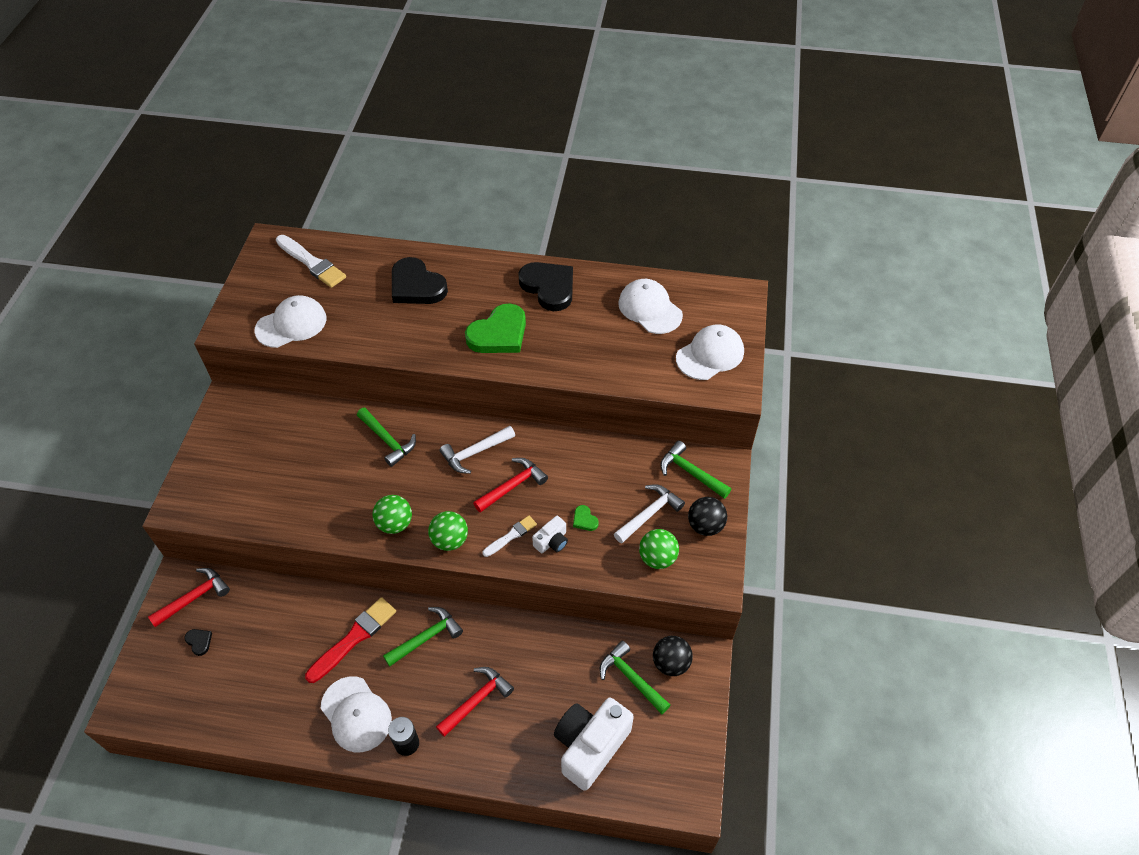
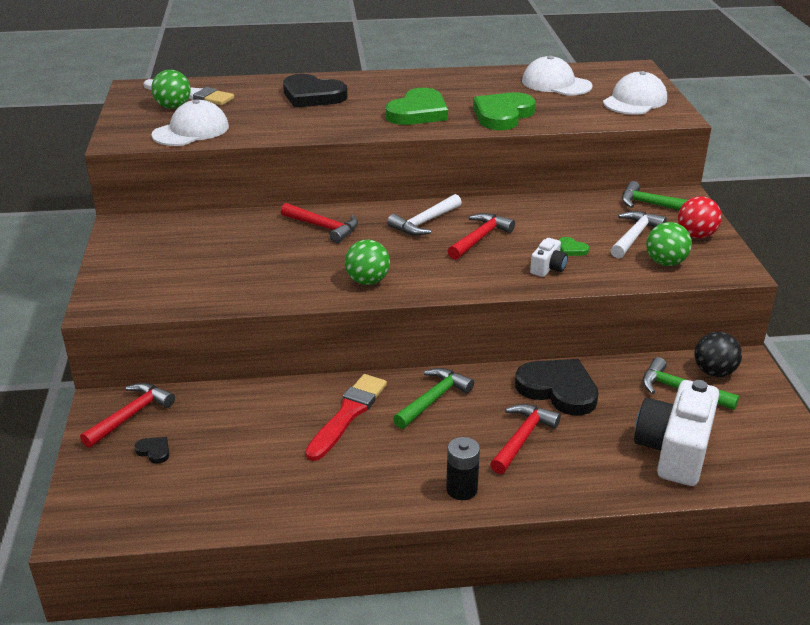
camera: 15 degrees left, 20 degrees down
(356, 714) = (385, 476): white cap -> none
(387, 440) = (323, 227): green hammer -> red hammer
(450, 540) = (437, 283): green ball -> green ball (173, 107)
(511, 536) = (502, 270): white brush -> none
(549, 287) = (448, 83): black heart -> black heart (558, 389)
(573, 354) = (502, 115): none -> green heart
(705, 526) = (696, 235): black ball -> red ball

